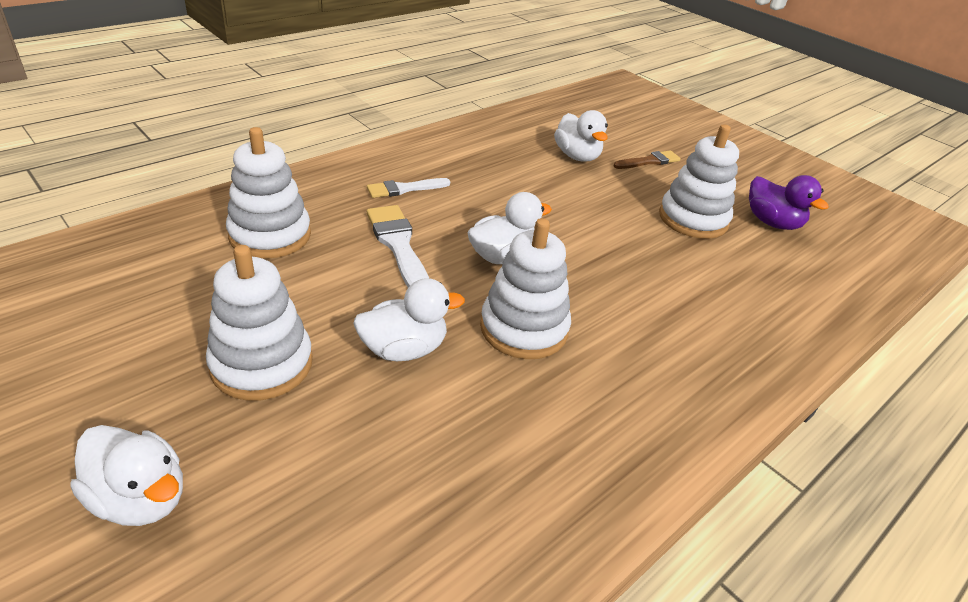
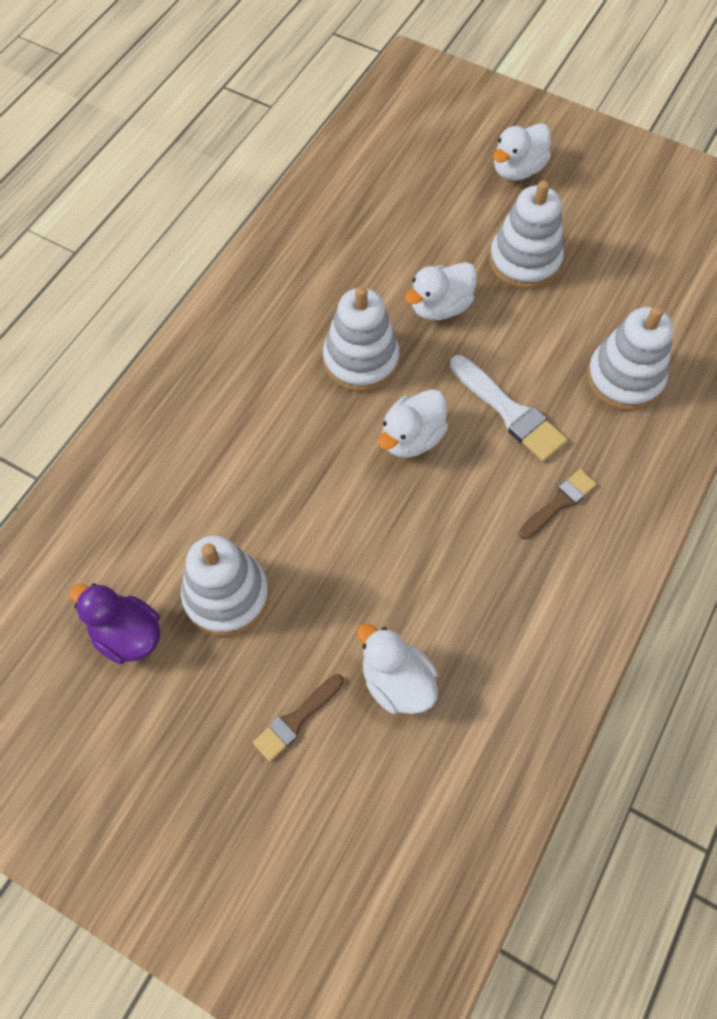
camera: 165 degrees right, 25 degrees up
(140, 498) = (517, 170): white duck -> white duck turned 60 degrees counterclockwise
(404, 189) = (559, 503): white brush -> brown brush

